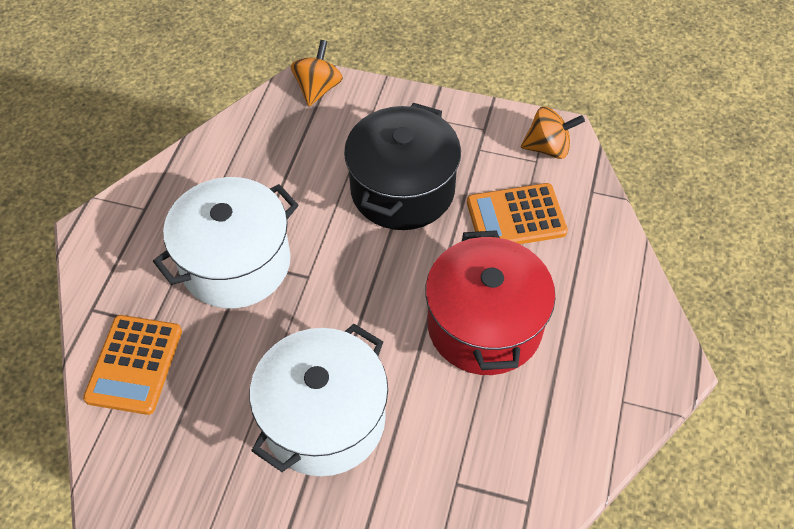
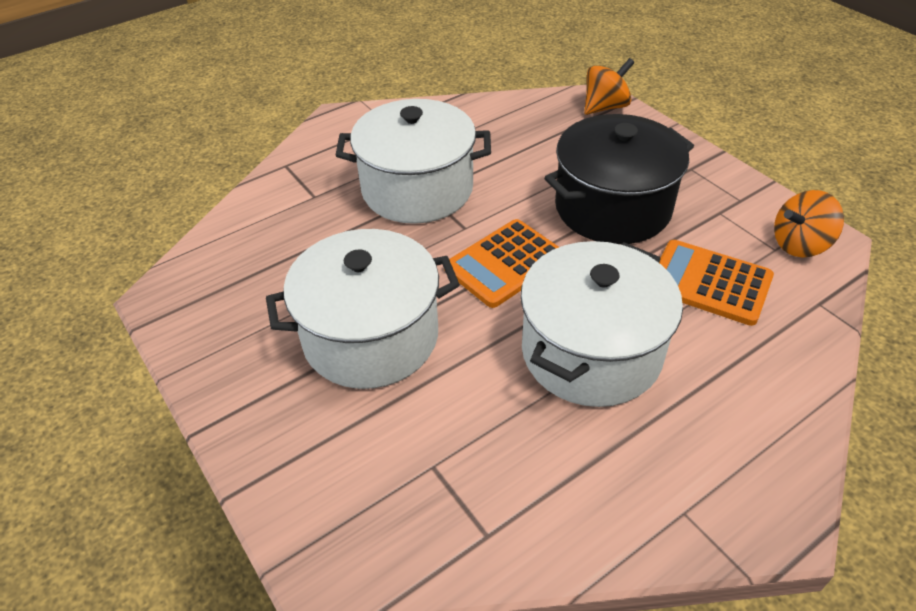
camera: 40 degrees right, 10 degrees down
(134, 364) = (275, 215): orange calculator -> orange calculator (505, 264)
(484, 325) = (591, 352): red pot -> white pot
(548, 148) = (799, 244): orange spinning top -> orange spinning top turned 120 degrees clockwise

